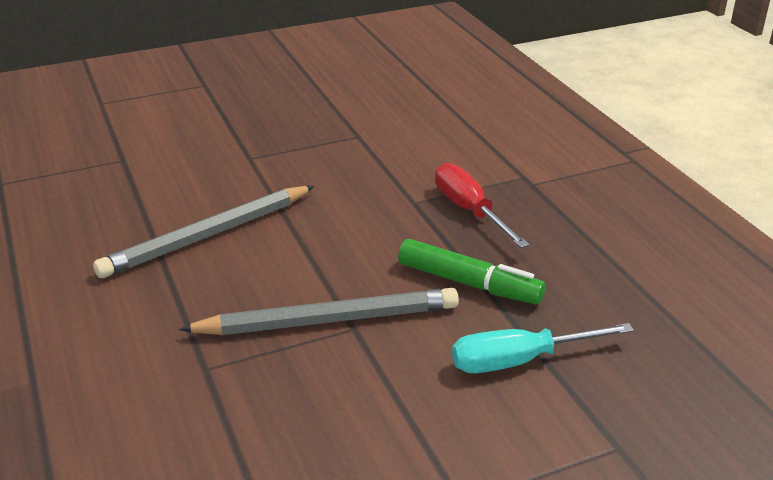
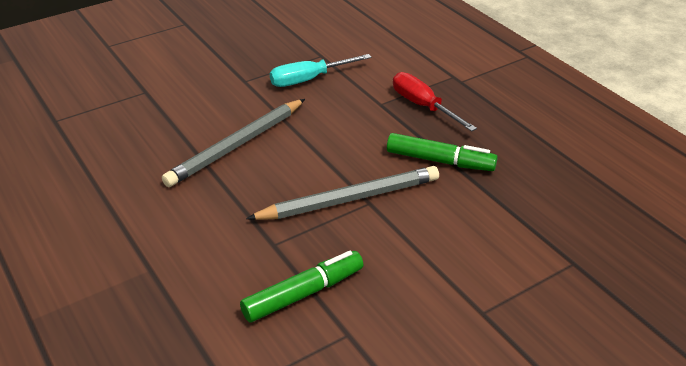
camera: 10 degrees left, 5 degrees up
(219, 441) = (304, 294): none -> green marker
(519, 361) = (492, 212): turquoise screwdriver -> turquoise screwdriver (309, 79)

